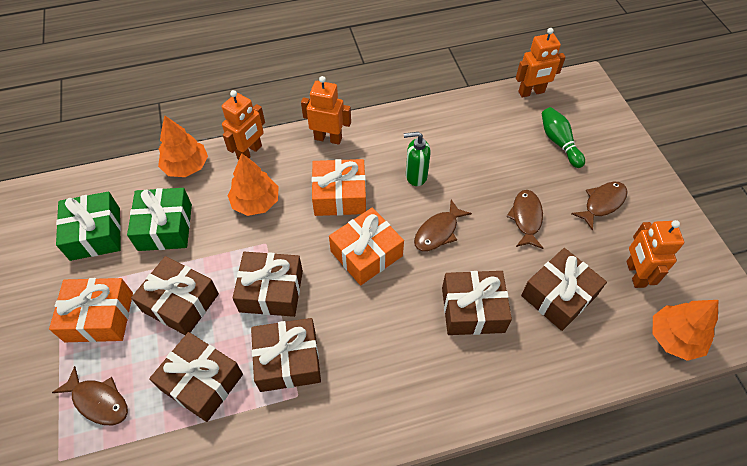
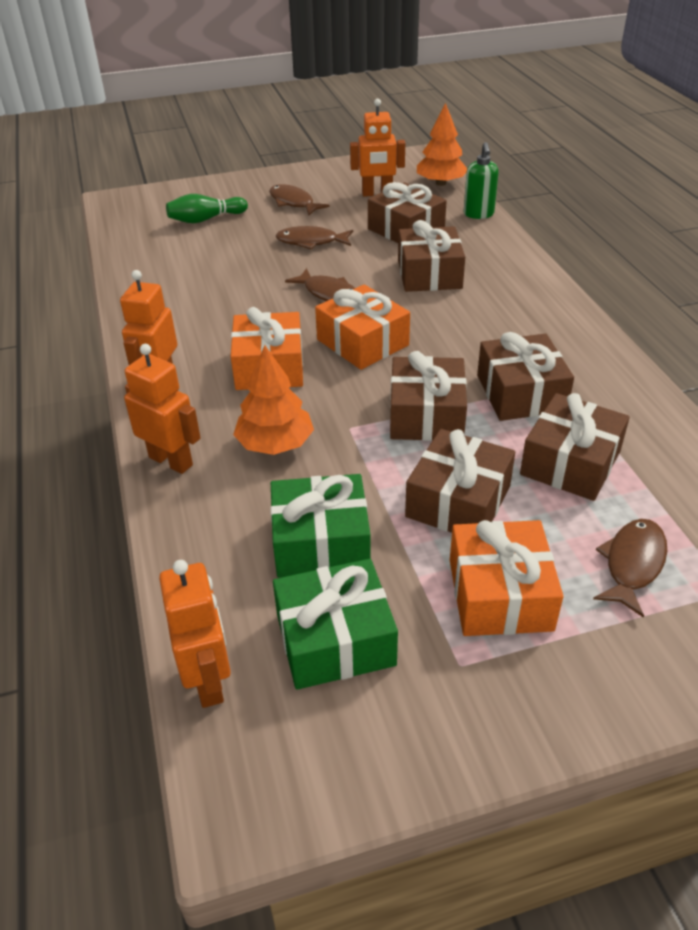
camera: 90 degrees left, 15 degrees down
(186, 166) = (189, 536): orange tree -> none
(415, 176) = (242, 309): green soap dispenser -> green soap dispenser (478, 214)
(531, 92) = (120, 231): orange robot -> orange robot (209, 680)

